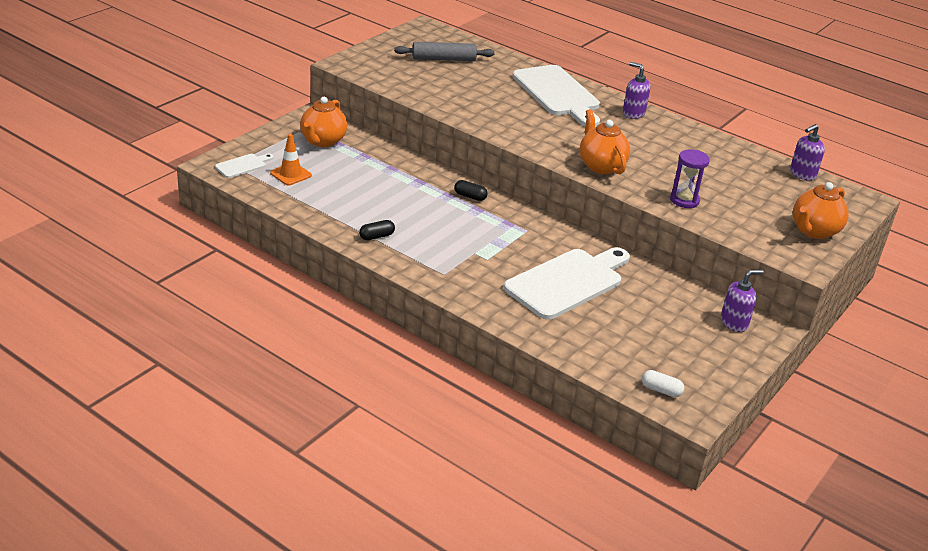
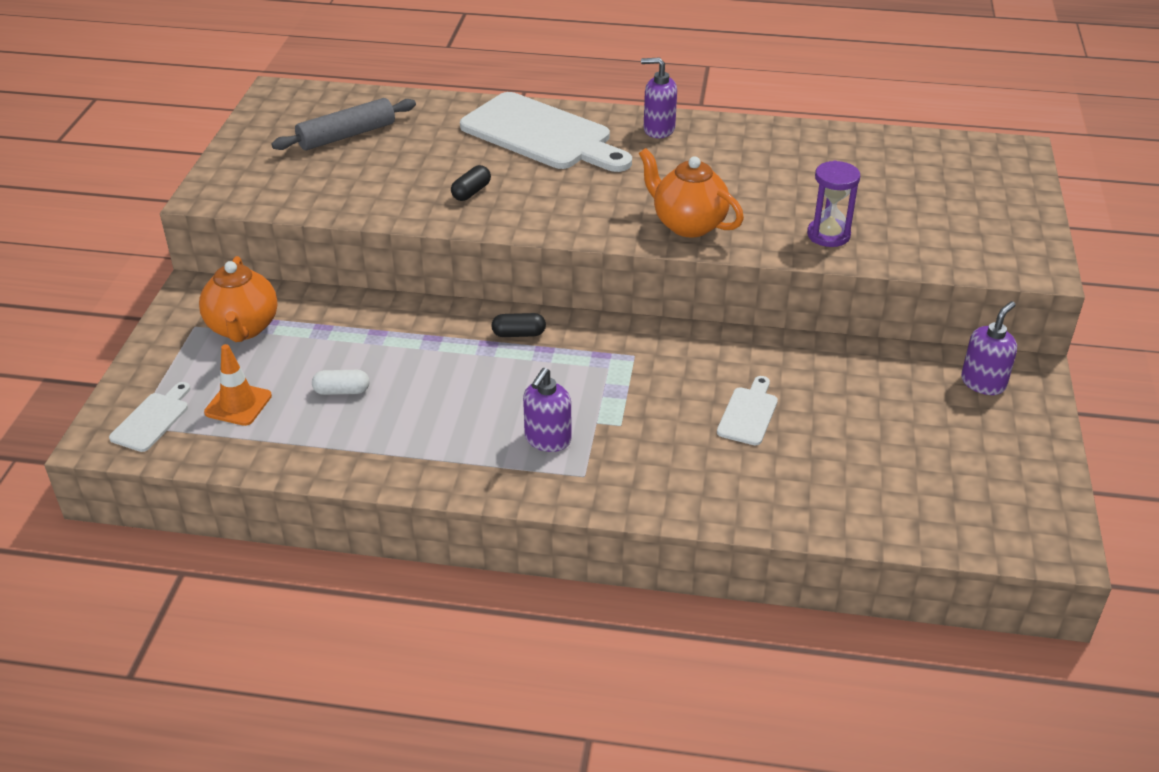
camera: 25 degrees left, 5 degrees up
(376, 236) = (444, 455): black capsule -> black capsule (471, 192)
(568, 282) = (748, 413): white cutting board -> white cutting board, size x0.45
(661, 390) = (990, 526): white capsule -> white capsule (342, 391)
(802, 174) = (920, 142): purple soap dispenser -> purple soap dispenser (547, 439)
(814, 231) = (1004, 218): orange teapot -> none

